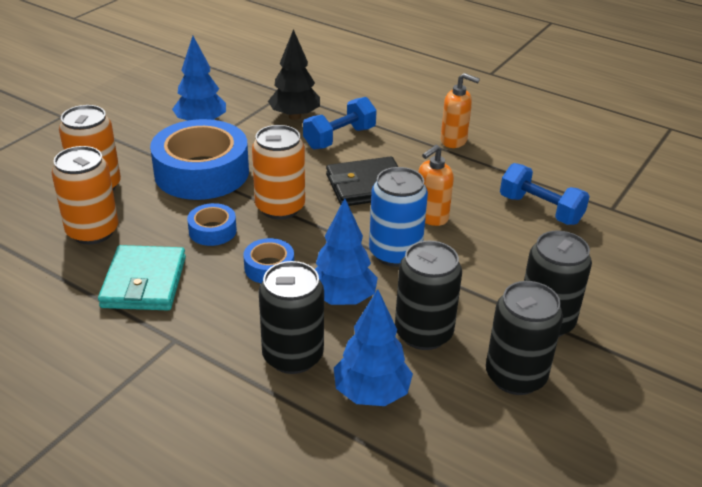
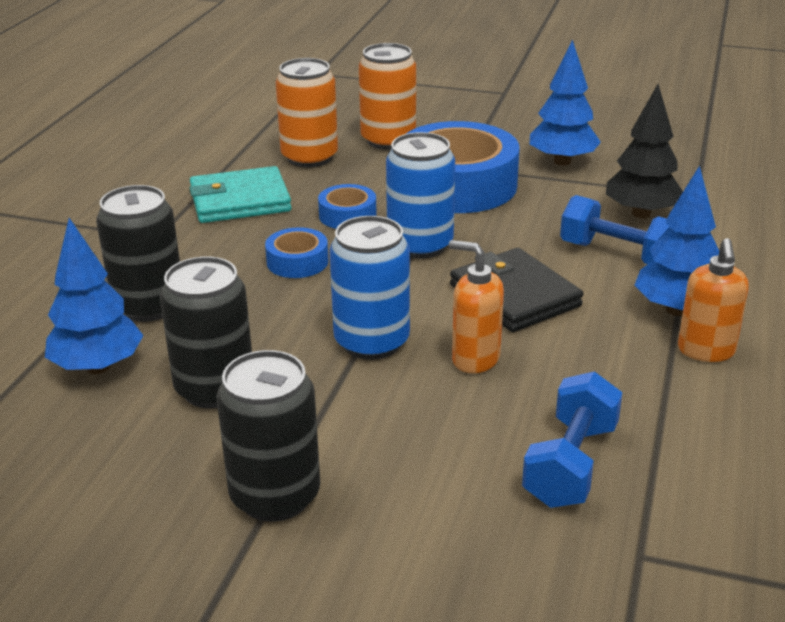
camera: 75 degrees right, 5 degrees down
(280, 207) = (420, 245): orange can -> blue can
(342, 298) = (260, 319): blue tree -> blue tree (676, 310)
(515, 376) = (150, 477): black can -> none

